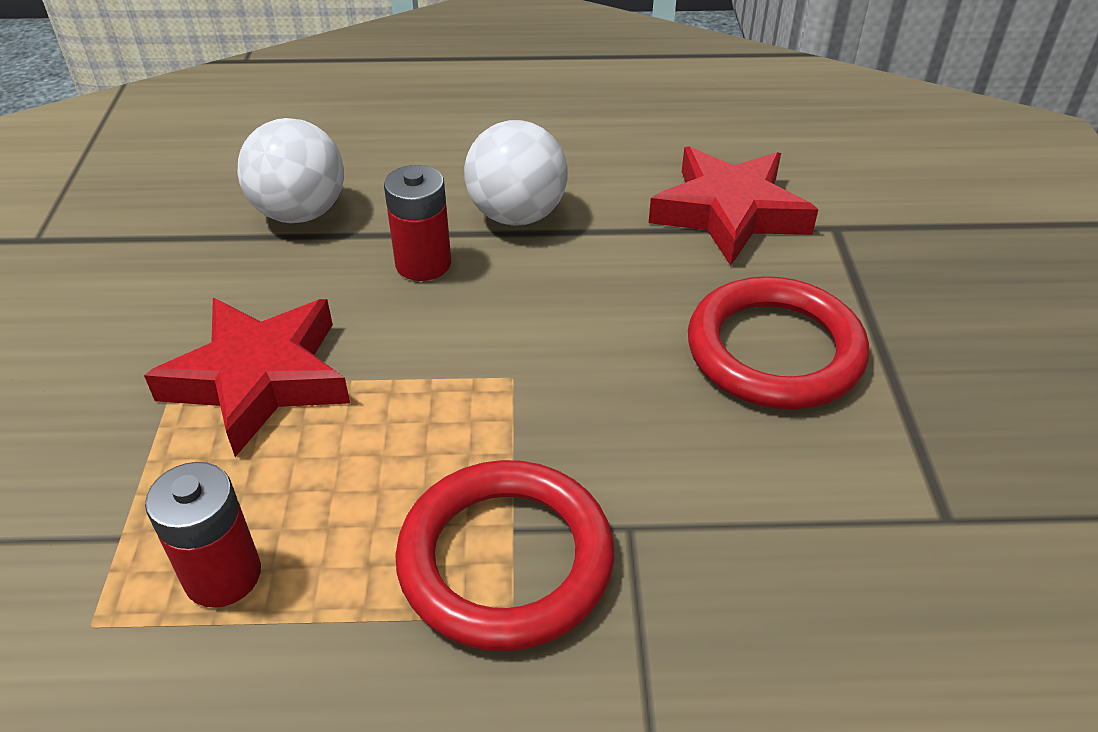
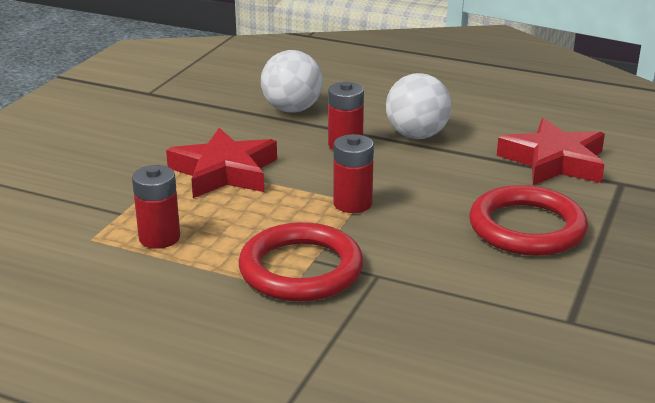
camera: 25 degrees right, 15 degrees down
(504, 383) = (352, 204): none -> red battery

